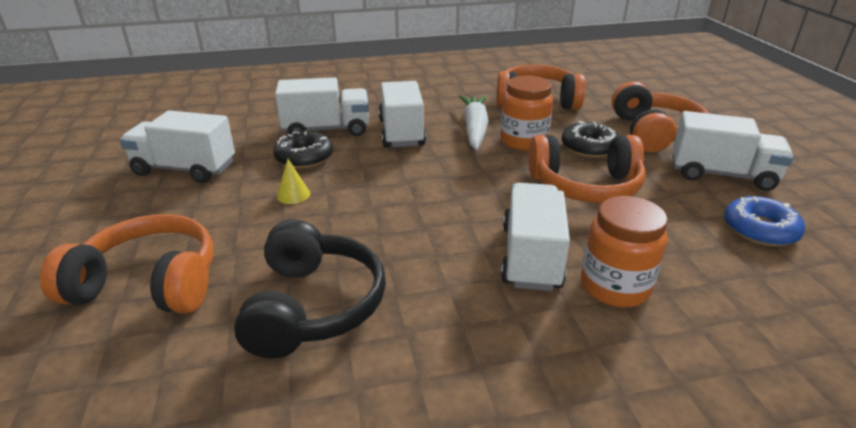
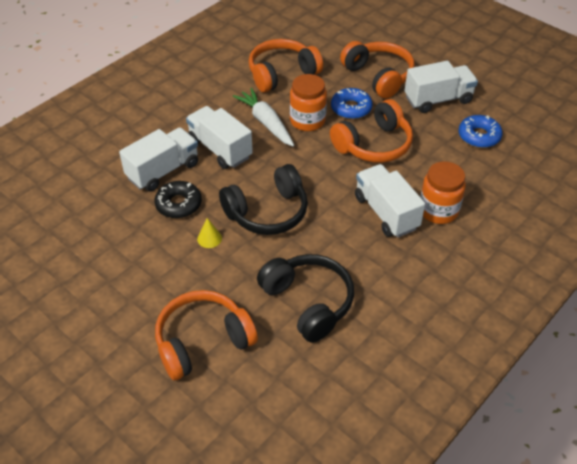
camera: 35 degrees left, 15 degrees up
(185, 169) = (106, 256): white truck -> none
(383, 197) = (267, 212): none -> black headphones
(589, 147) = (351, 108): black donut -> blue donut

